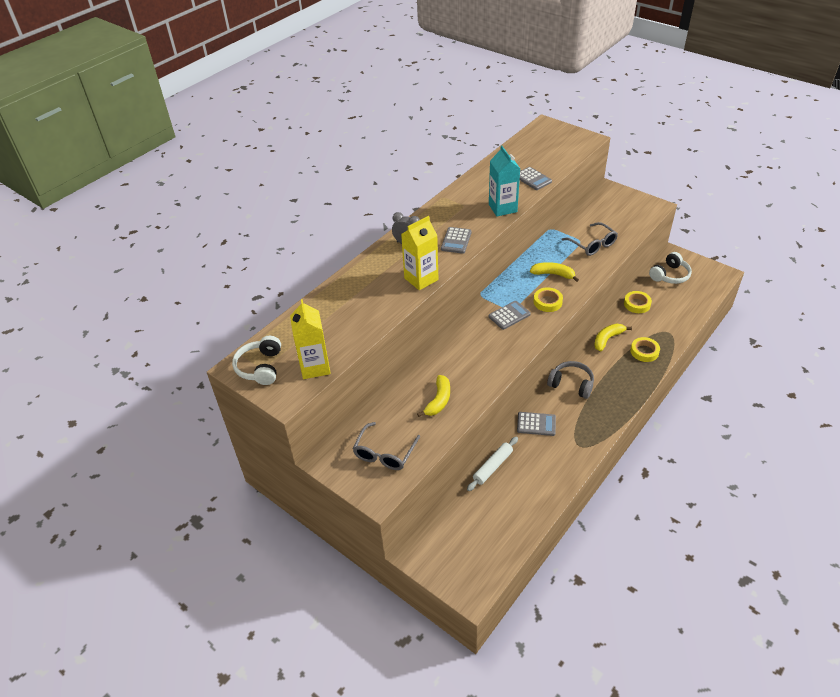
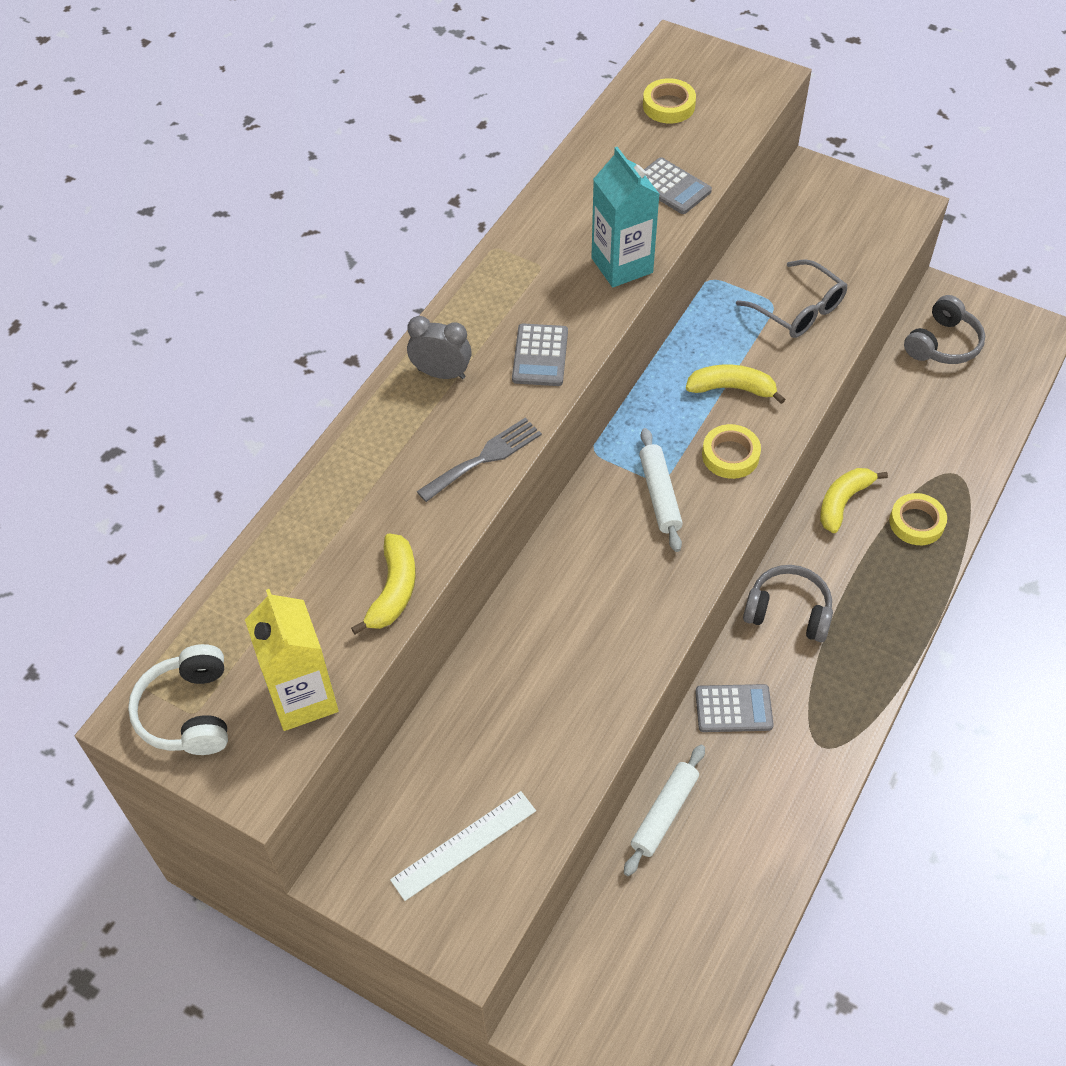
camera: 10 degrees left, 10 degrees up
(384, 453) = (464, 845): grey glasses -> white ruler
(421, 279) = (484, 458): yellow carton -> grey fork
(438, 400) = (551, 710): yellow banana -> yellow banana (393, 590)
(509, 315) = (659, 495): grey calculator -> white rolling pin
(637, 304) = (888, 416): yellow tape -> yellow tape (668, 106)
(670, 275) = (942, 344): white headphones -> grey headphones

